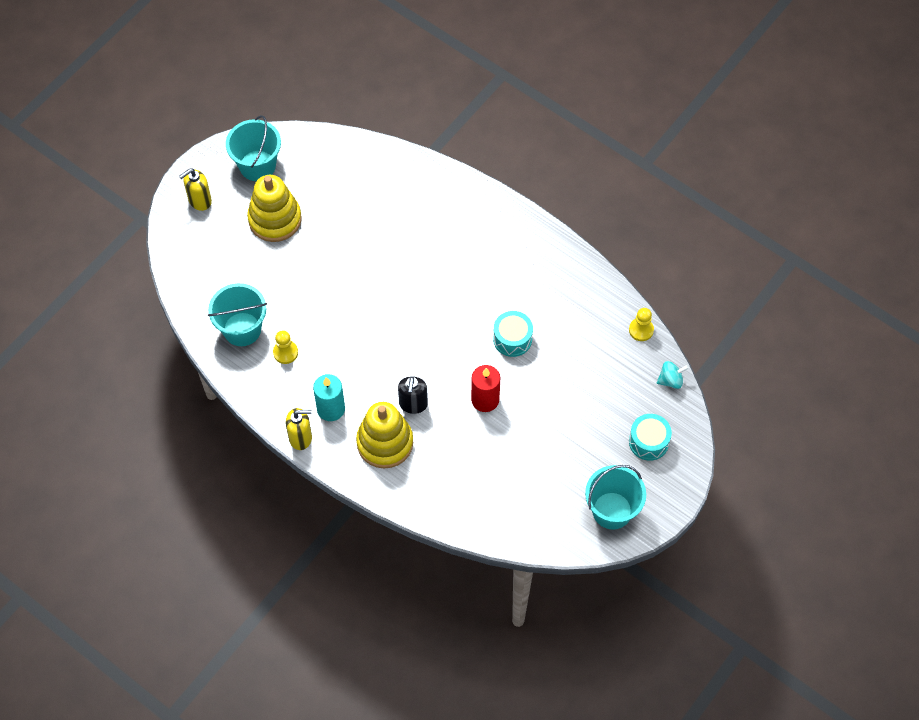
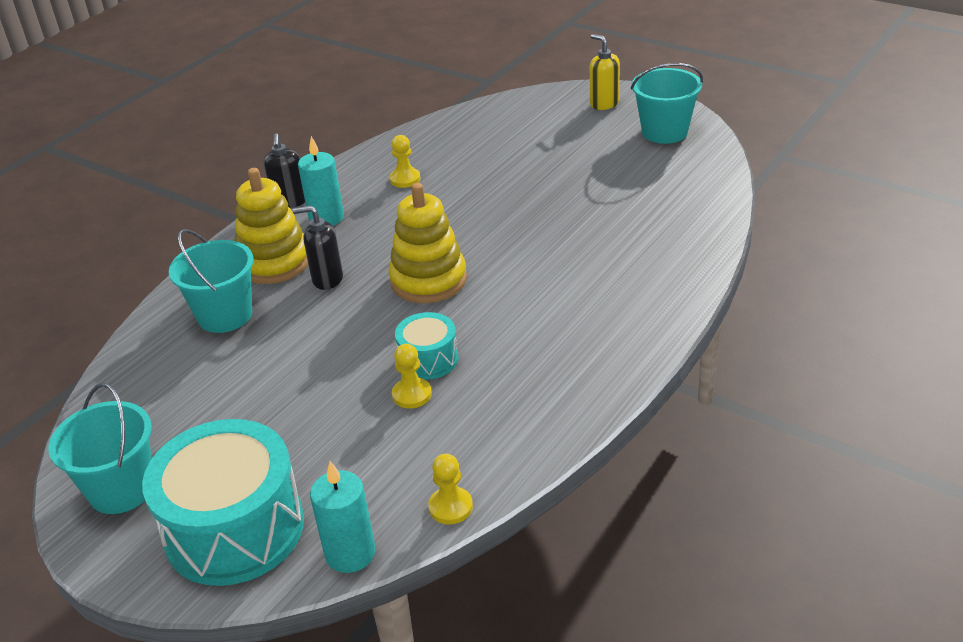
camera: 90 degrees right, 25 degrees down
(242, 329) = (436, 148): turquoise bucket -> turquoise bucket (225, 315)
(275, 219) = (590, 151): yellow stacking toy -> yellow stacking toy (428, 280)
(301, 437) = (290, 202): yellow soap dispenser -> black soap dispenser
(485, 400) = (329, 341): red candle -> none
(545, 349) = (412, 394): none -> yellow pawn
(648, 442) = (234, 529): turquoise drum -> turquoise drum, size x2.00
(670, 380) = (350, 553): turquoise spinning top -> turquoise candle

